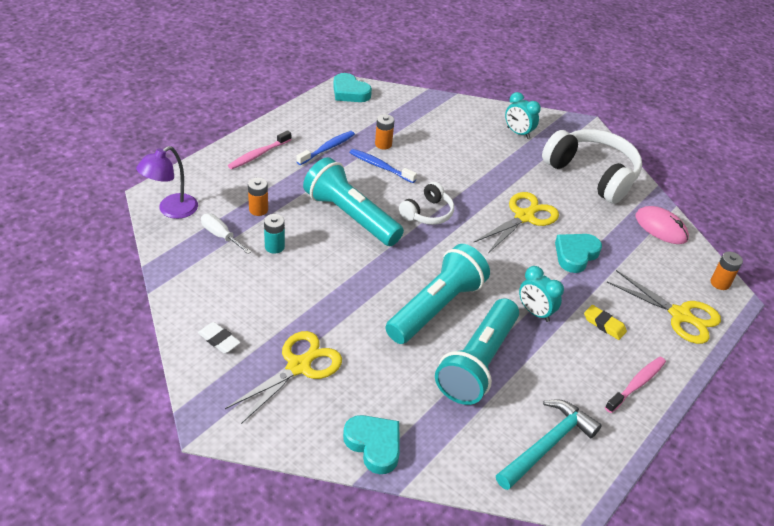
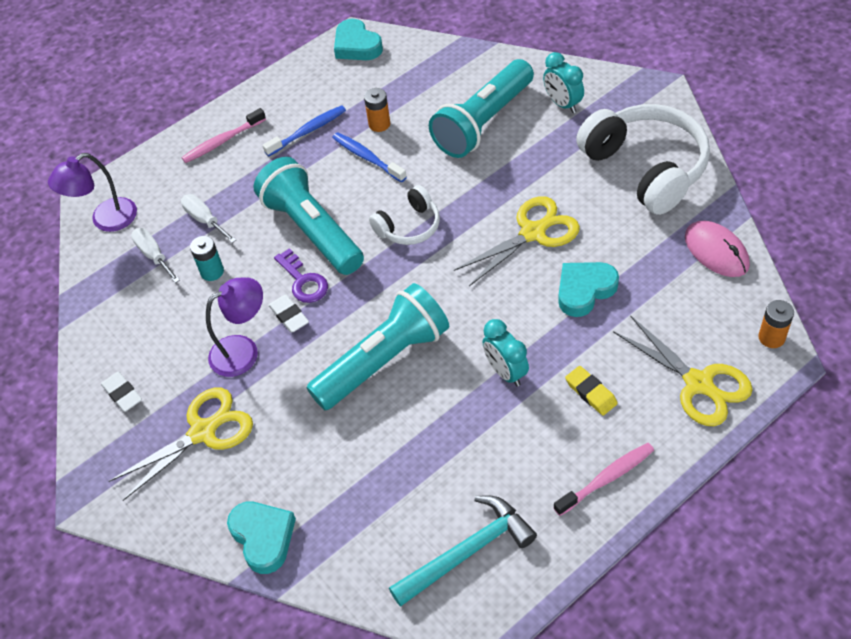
camera: 20 degrees right, 10 degrees up
(258, 210) = (205, 220): orange battery -> white screwdriver
(317, 304) = (243, 350): none -> purple lamp
(349, 277) = (289, 316): none -> white eraser
(353, 252) = (303, 281): none -> purple key
(477, 363) = (413, 438): turquoise flashlight -> turquoise flashlight (483, 122)

